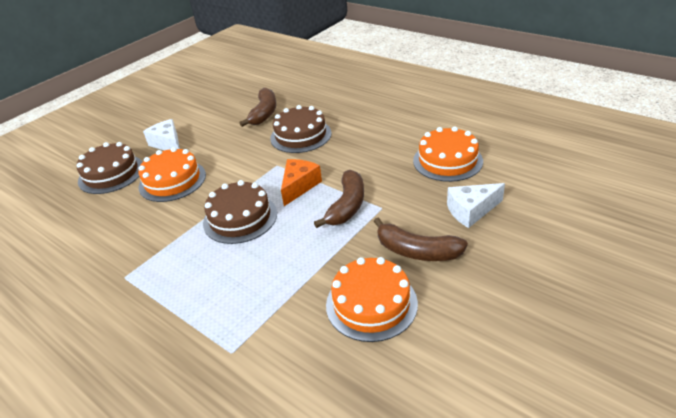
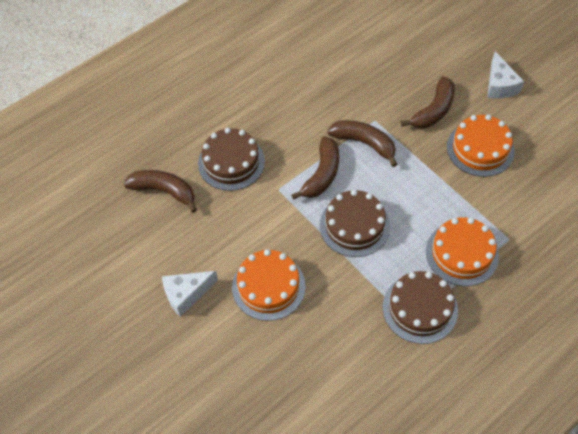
camera: 80 degrees left, 20 degrees up
(111, 174) = (228, 354): brown cake -> brown cake (420, 308)
(299, 186) = (322, 174): orange cheese -> brown banana
(447, 161) = (325, 61): orange cake -> orange cake (462, 253)
(471, 211) = (397, 67): white cheese -> white cheese (499, 85)

